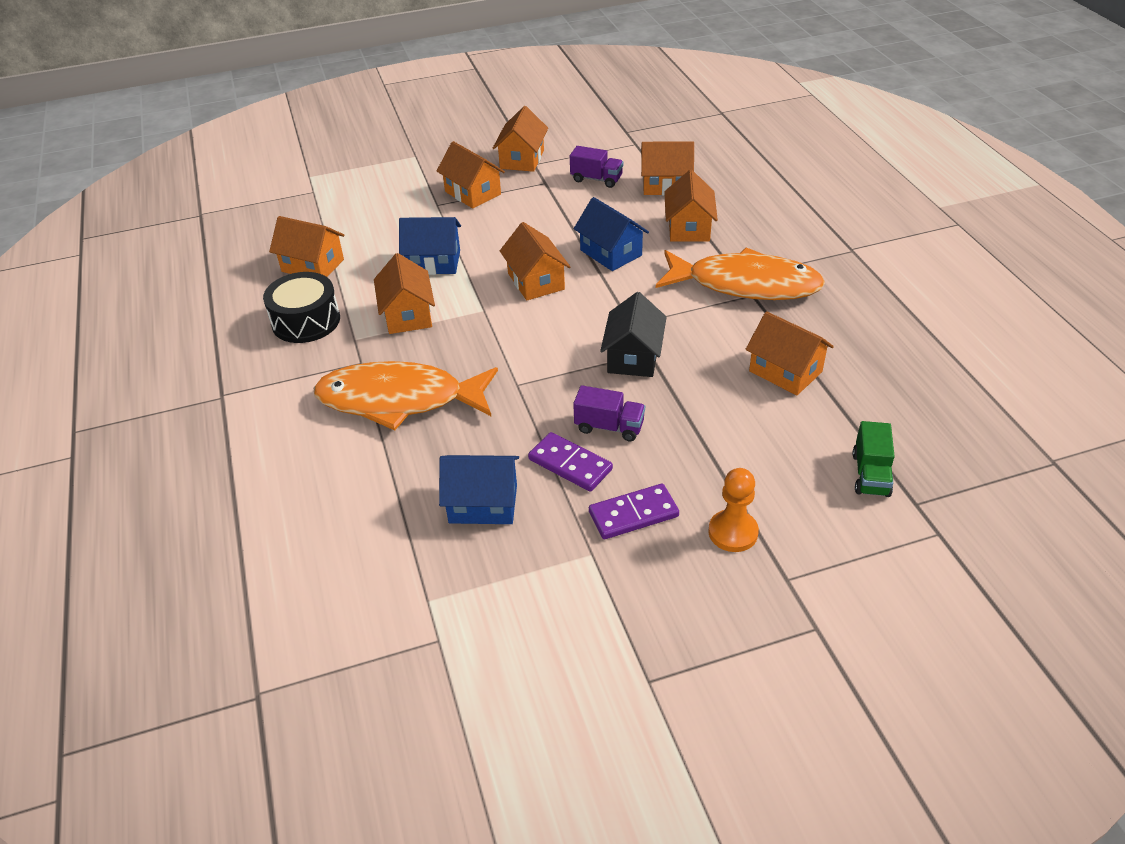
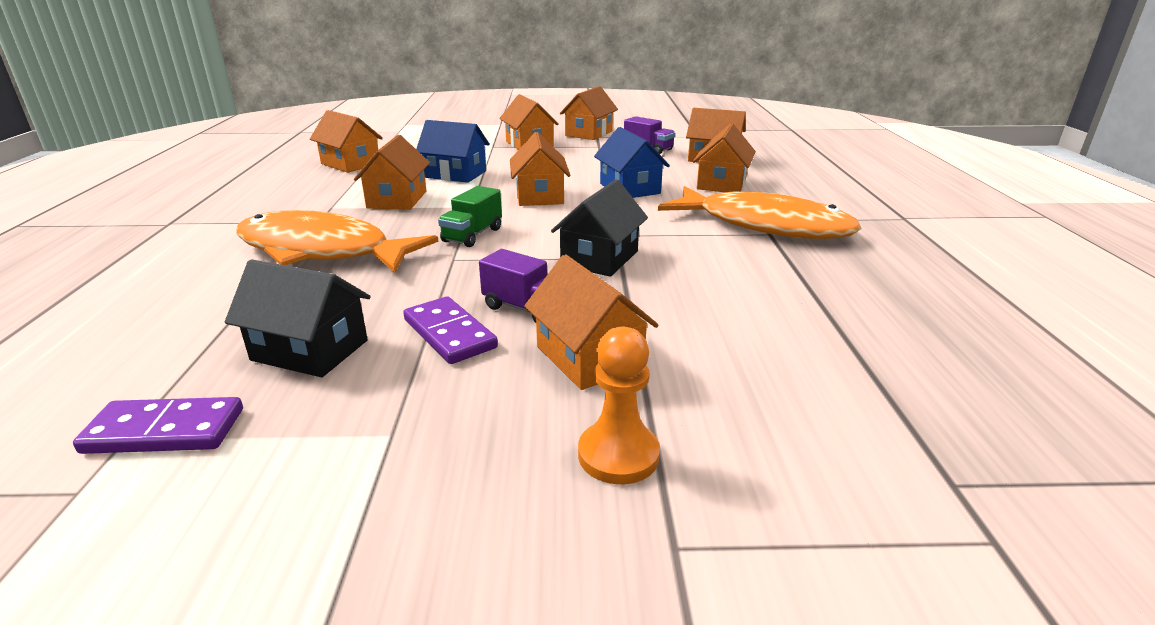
camera: 15 degrees right, 15 degrees down
(306, 321) = (304, 191): black drum -> none
(483, 504) = (310, 350): blue house -> black house
(633, 514) = (487, 400): purple domino -> purple domino (165, 430)
(785, 371) = (783, 298): orange house -> orange house (589, 357)
(870, 474) = (878, 427): green truck -> green truck (472, 235)

